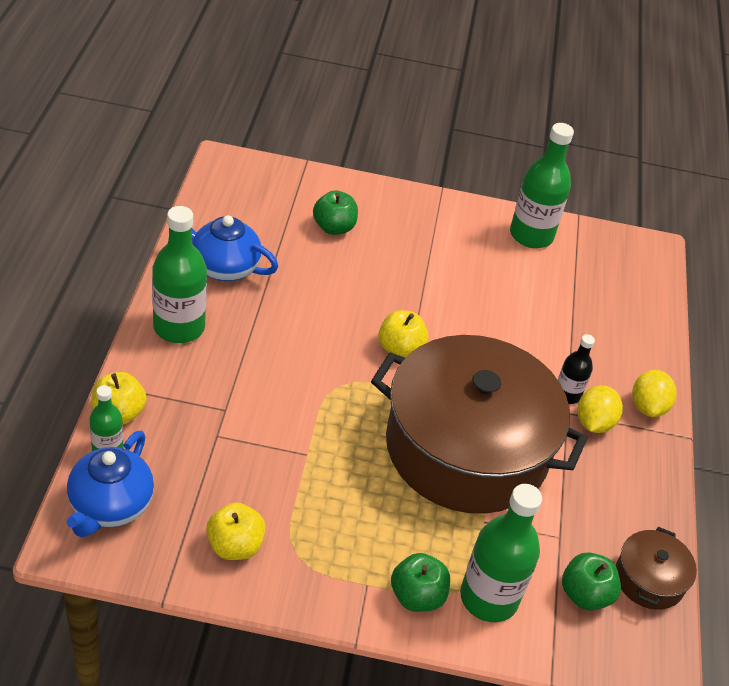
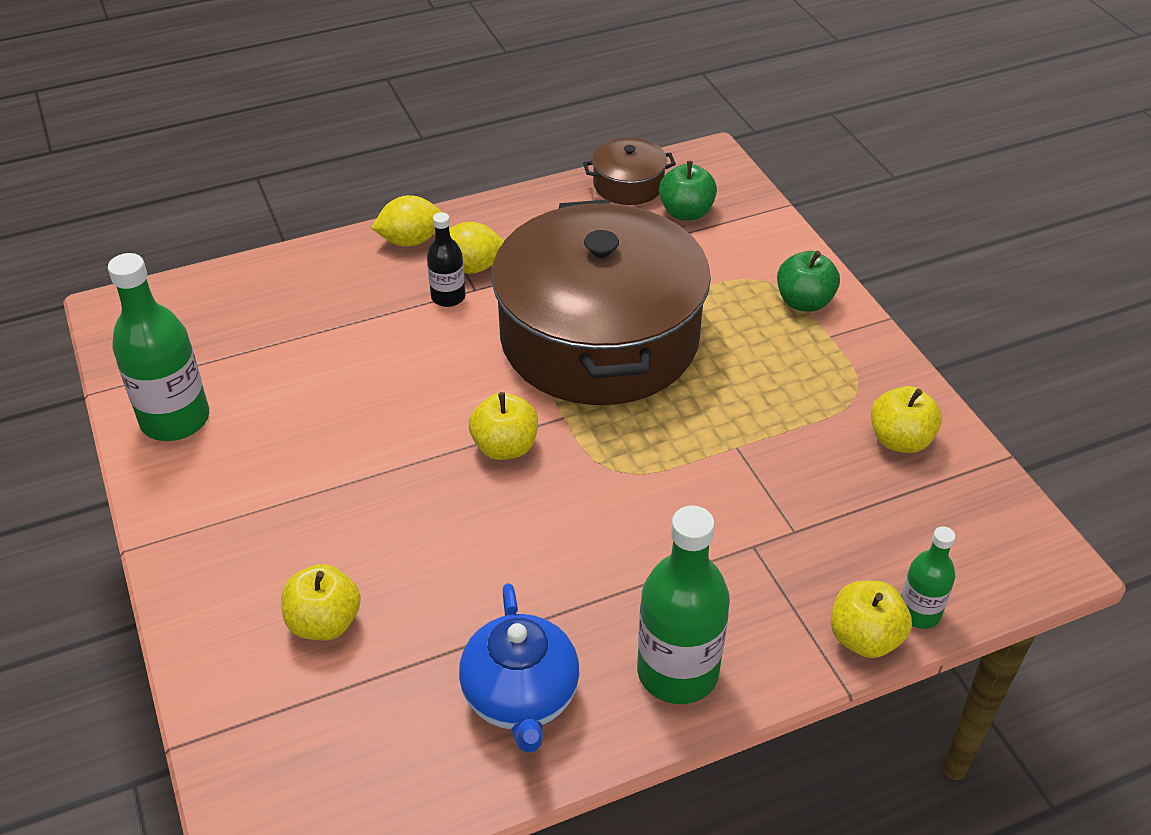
camera: 115 degrees left, 0 degrees up
(110, 506) = (975, 560): blue teapot -> none
(334, 227) = (324, 622): green apple -> yellow apple
(489, 598) = (754, 261): green bottle -> none

